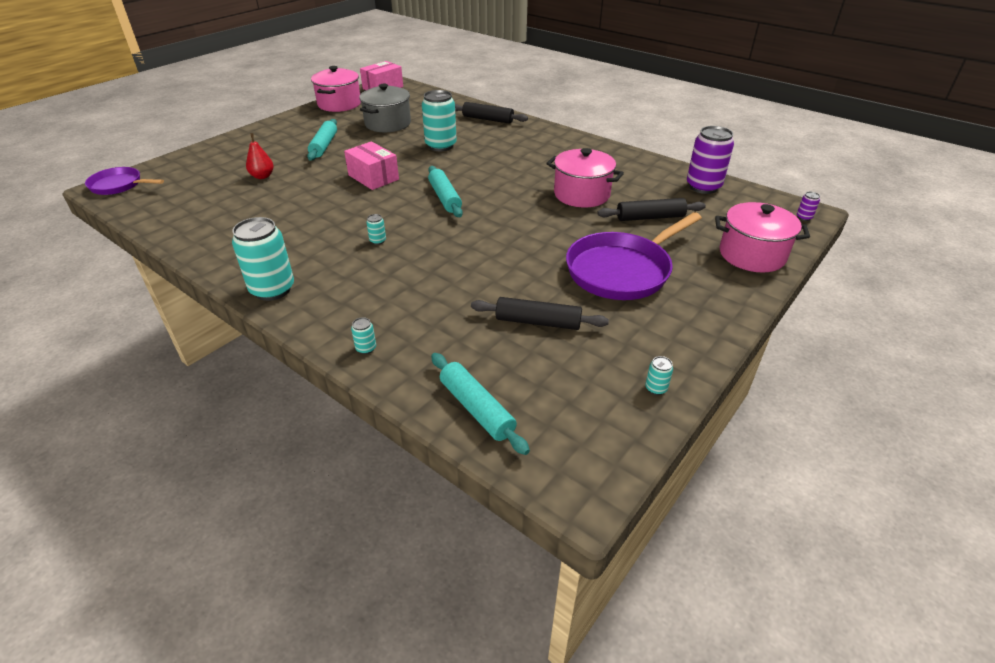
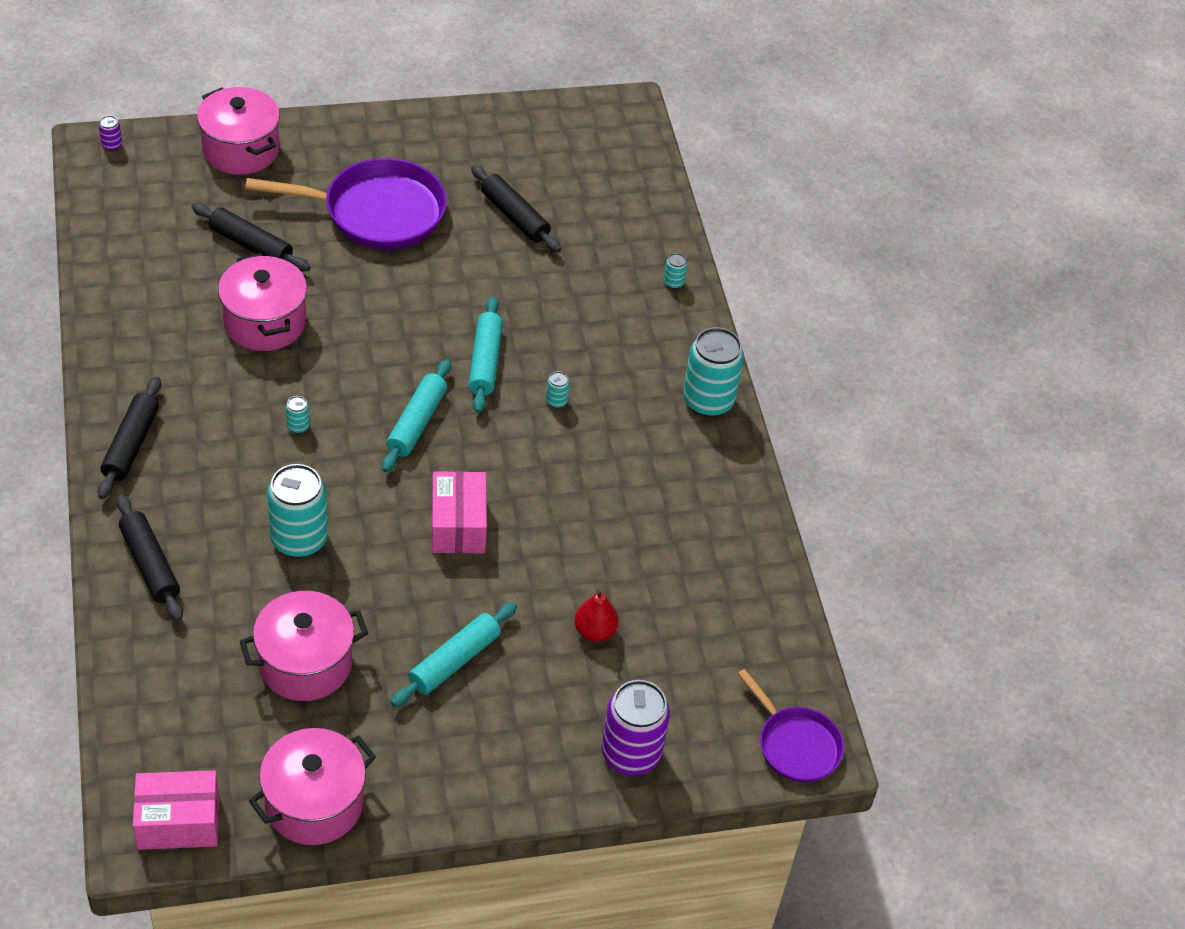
camera: 145 degrees left, 10 degrees up
(388, 124) = (305, 663): grey pot -> pink pot
(476, 408) = (637, 187): turquoise rolling pin -> turquoise rolling pin (485, 362)
(556, 138) = (131, 445): none -> black rolling pin
(656, 388) = (501, 121): turquoise can -> turquoise can (298, 426)
(703, 187) = (122, 242): purple can -> purple can (631, 754)

